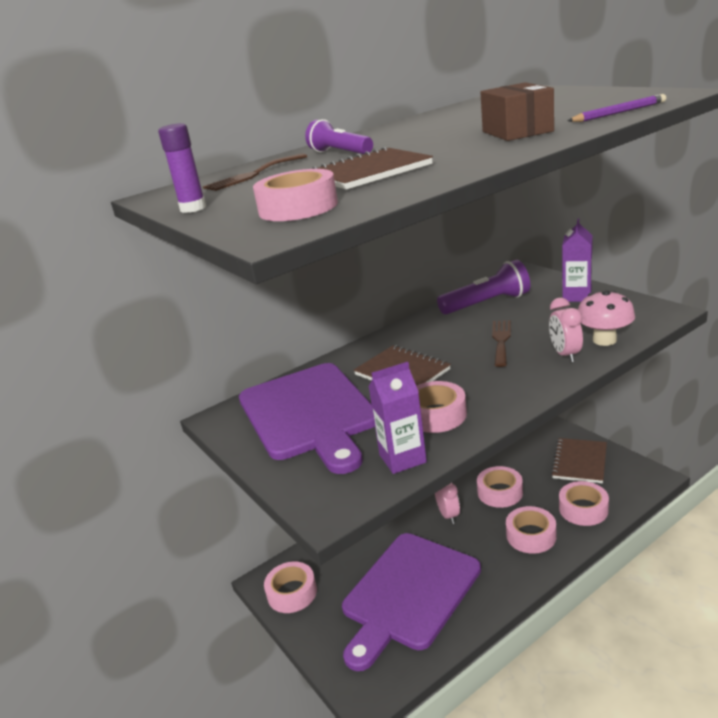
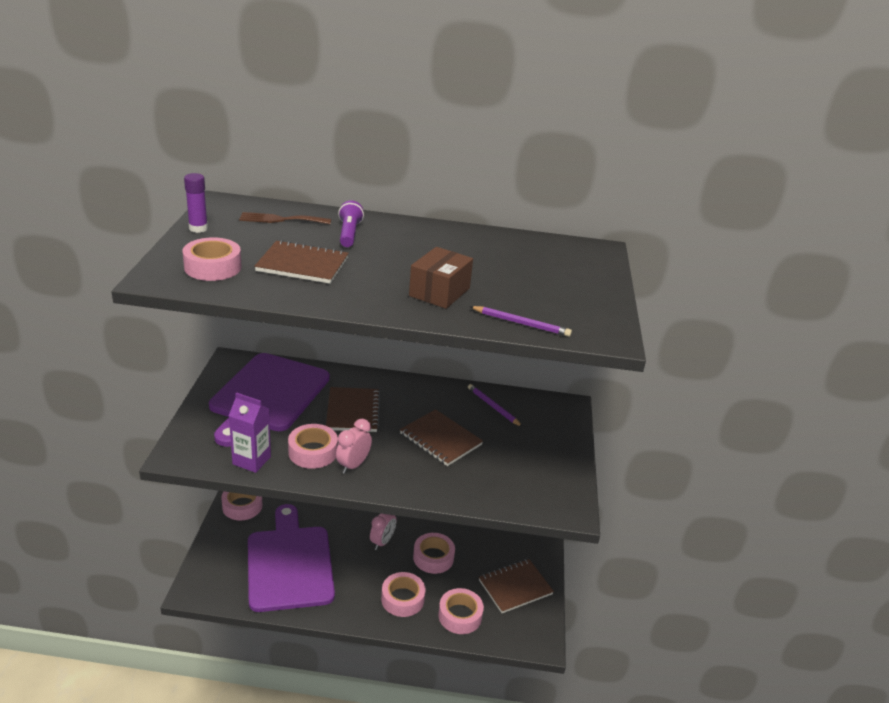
camera: 35 degrees right, 5 degrees up
(408, 594) = (289, 563): purple cutting board -> purple cutting board turned 90 degrees clockwise
(487, 303) = (493, 407): purple flashlight -> purple pencil
(501, 340) = (440, 439): brown fork -> brown notebook
(565, 355) = (448, 481): pink clock -> pink clock (353, 465)
(577, 296) = (553, 450): purple carton -> none
(604, 340) = (491, 493): pink mushroom -> none

